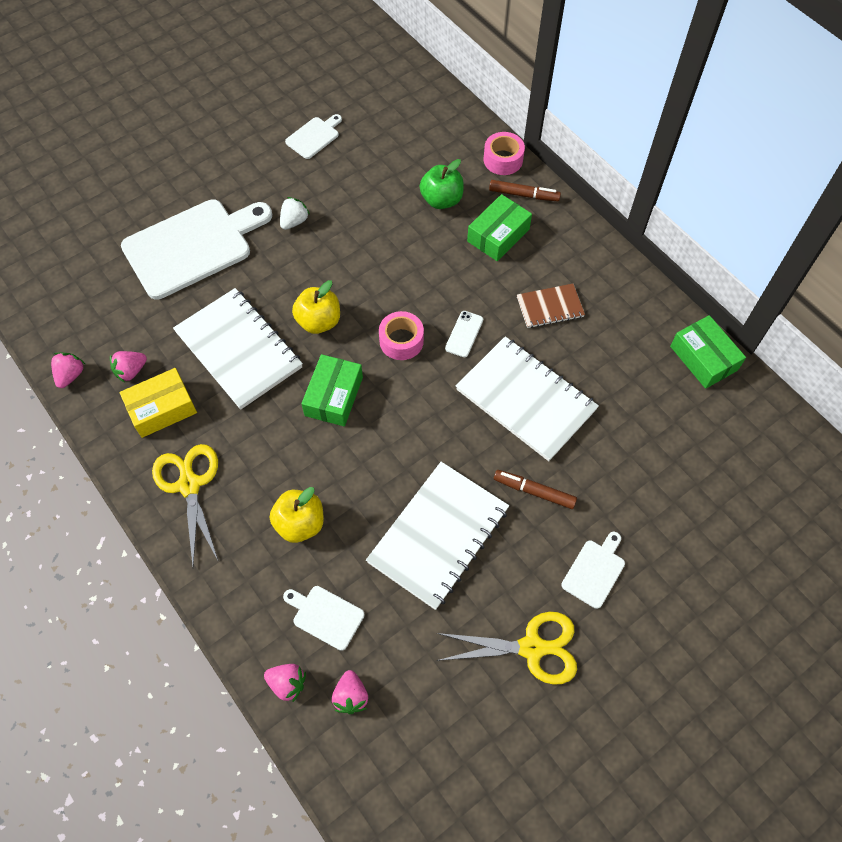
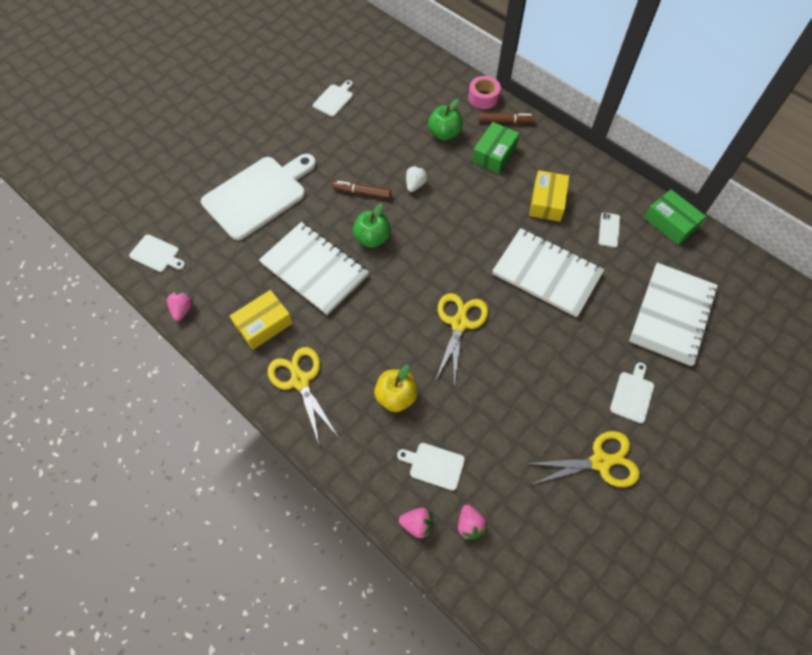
camera: 10 degrees left, 0 degrees up
(55, 302) = (156, 254): none -> white cutting board
(131, 371) = (231, 299): pink strawberry -> none
(294, 221) = (334, 165): white strawberry -> white strawberry (415, 185)
(319, 321) = (372, 238): yellow apple -> green apple
(334, 396) = (398, 294): green box -> none
(400, 445) = (459, 323): none -> yellow scissors
(401, 341) = (440, 243): pink tape -> none
(438, 536) = (506, 388): white notebook -> white notebook (672, 315)
(464, 334) = (487, 231): white phone -> white phone (609, 230)
(534, 491) = (571, 342): brown marker -> brown marker (362, 192)
(550, 307) = (547, 202): brown notebook -> yellow box

